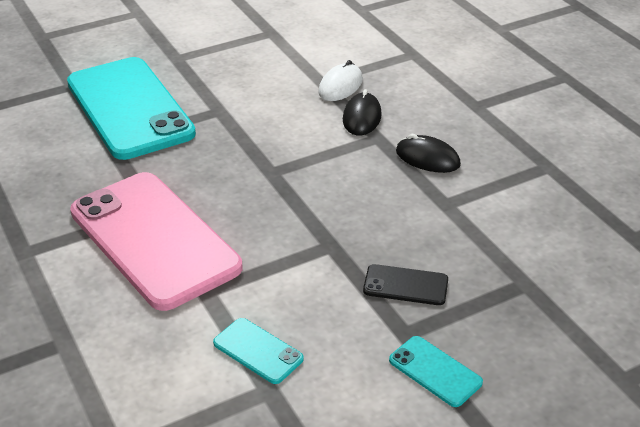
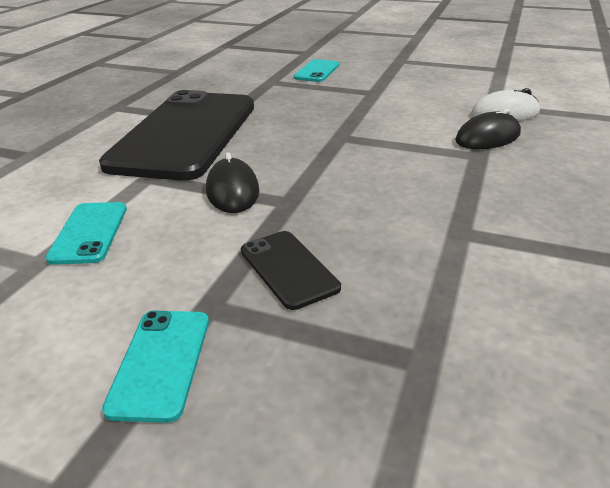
camera: 50 degrees right, 5 degrees down
(129, 108) = (317, 71): turquoise phone -> turquoise phone, size x0.41
(154, 239) = (186, 134): pink phone -> black phone
(427, 158) = (505, 190): black mouse -> black mouse (232, 191)

